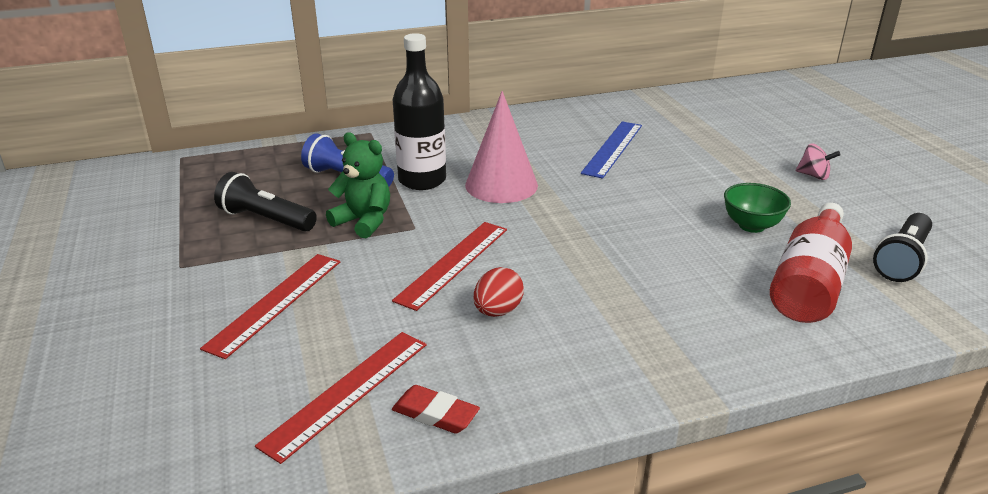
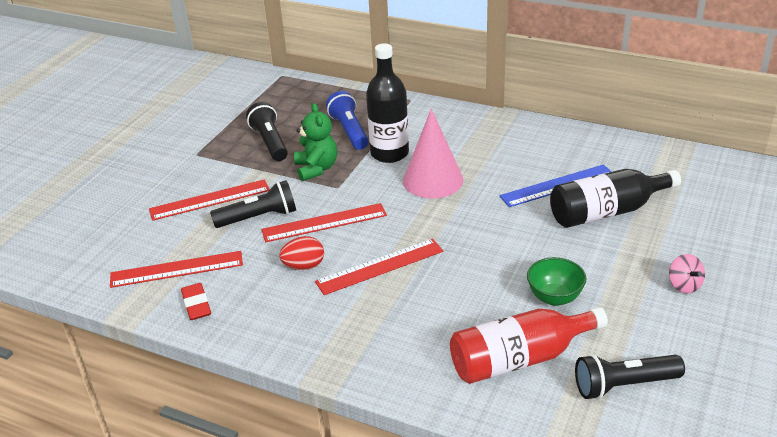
camera: 45 degrees right, 5 degrees up
(369, 292) = (259, 217): none -> black flashlight
(573, 273) = (380, 266): none -> red ruler
(680, 151) = (607, 212): none -> black bottle

